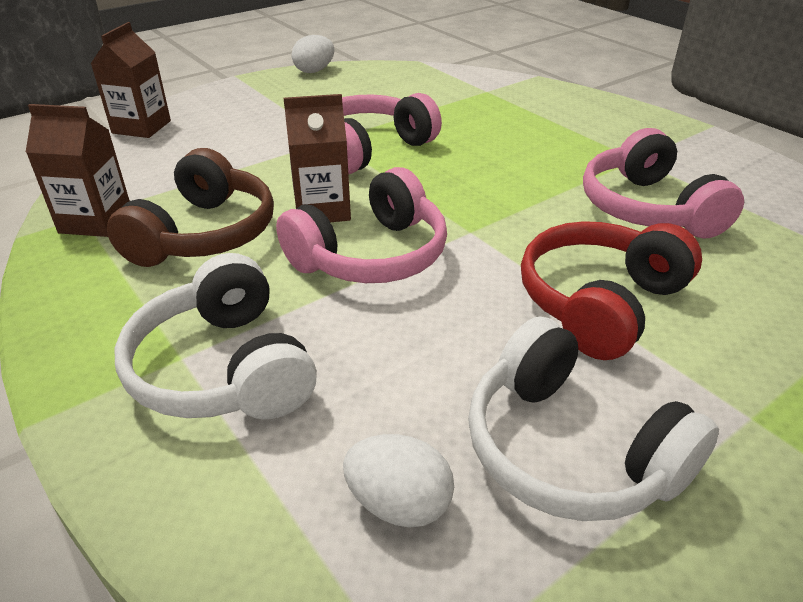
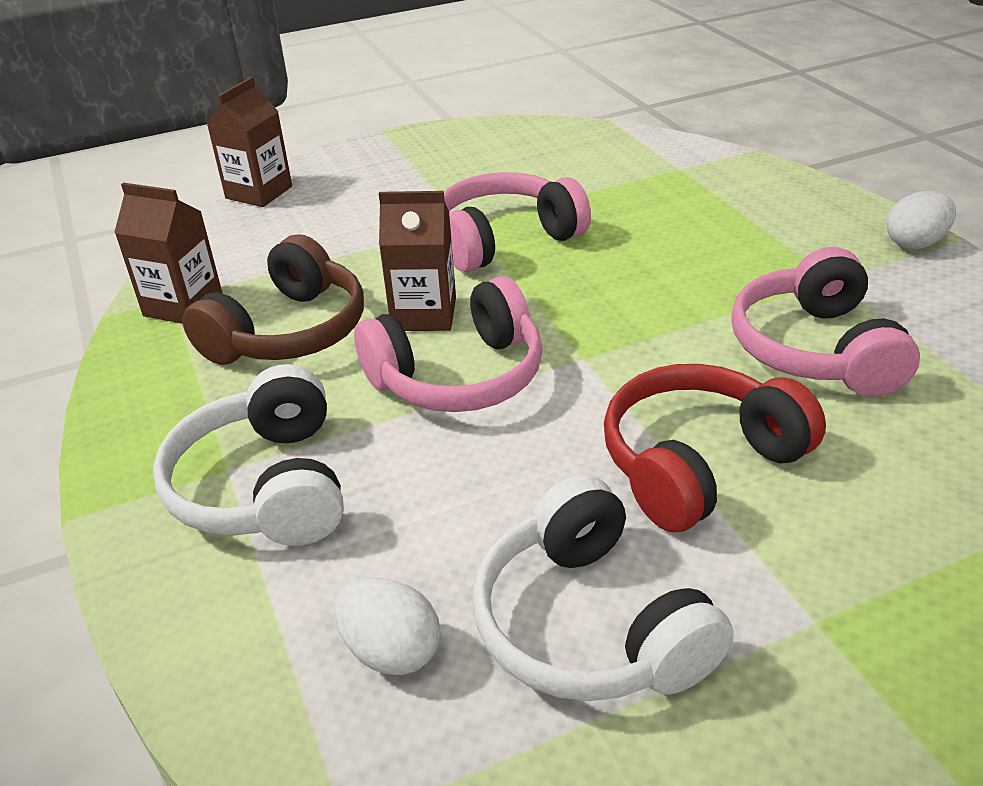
camera: 15 degrees right, 0 degrees up
(314, 71) = (475, 128): white egg -> white egg (915, 243)

